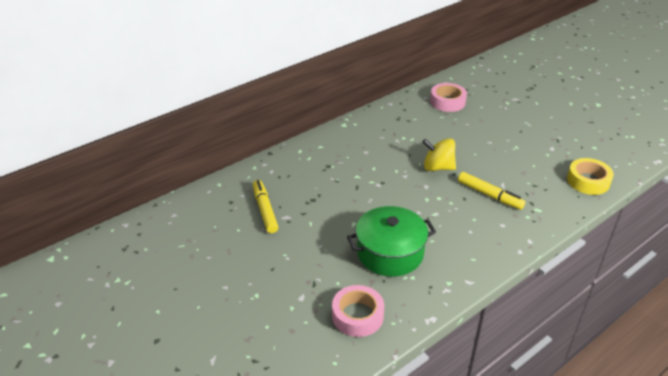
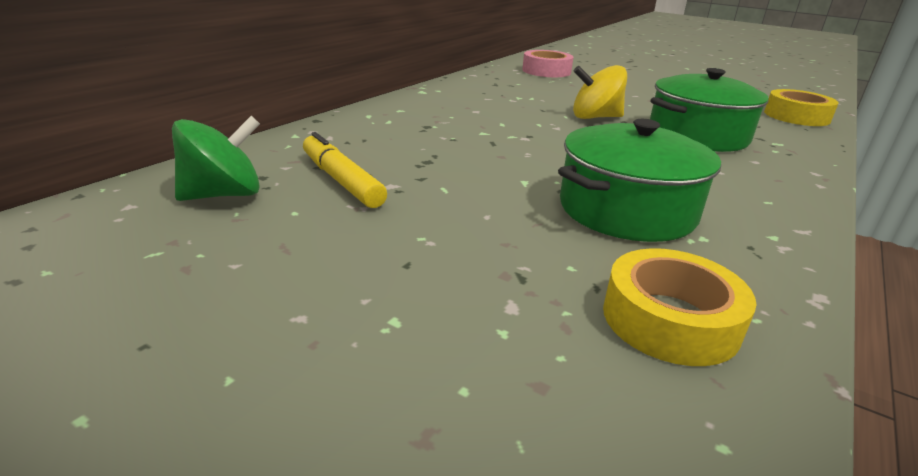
camera: 20 degrees left, 10 degrees down
(211, 213) = (223, 195): none -> green spinning top
(357, 316) = (670, 319): pink tape -> yellow tape
(489, 195) = (697, 136): yellow marker -> green pot

